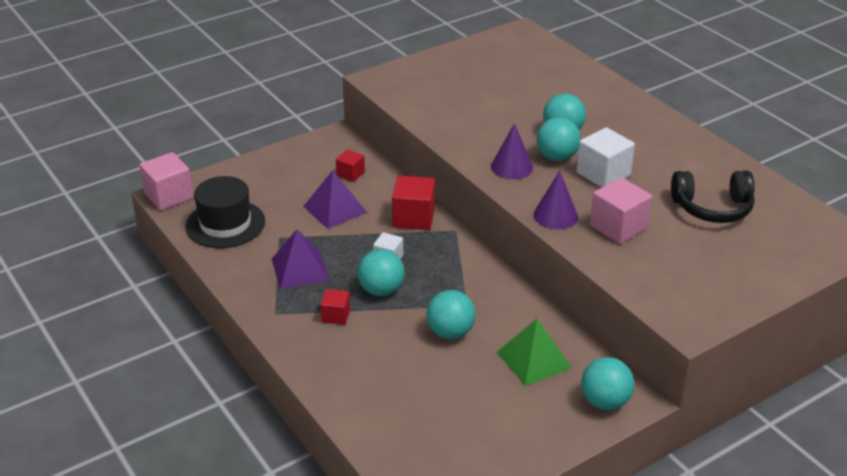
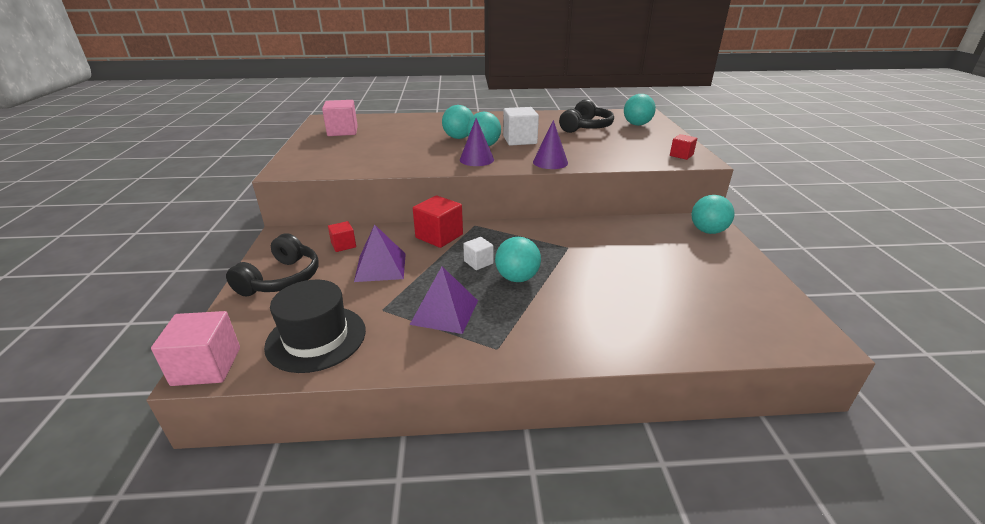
camera: 60 degrees left, 5 degrees down
(278, 171) = (281, 279): none -> black headphones
(336, 316) = (532, 312): red cube -> red cube (681, 155)
(450, 332) = (597, 263): turquoise ball -> turquoise ball (637, 124)
(534, 359) = (650, 241): green pyramid -> none
(618, 227) = (581, 150): pink cube -> pink cube (342, 131)

